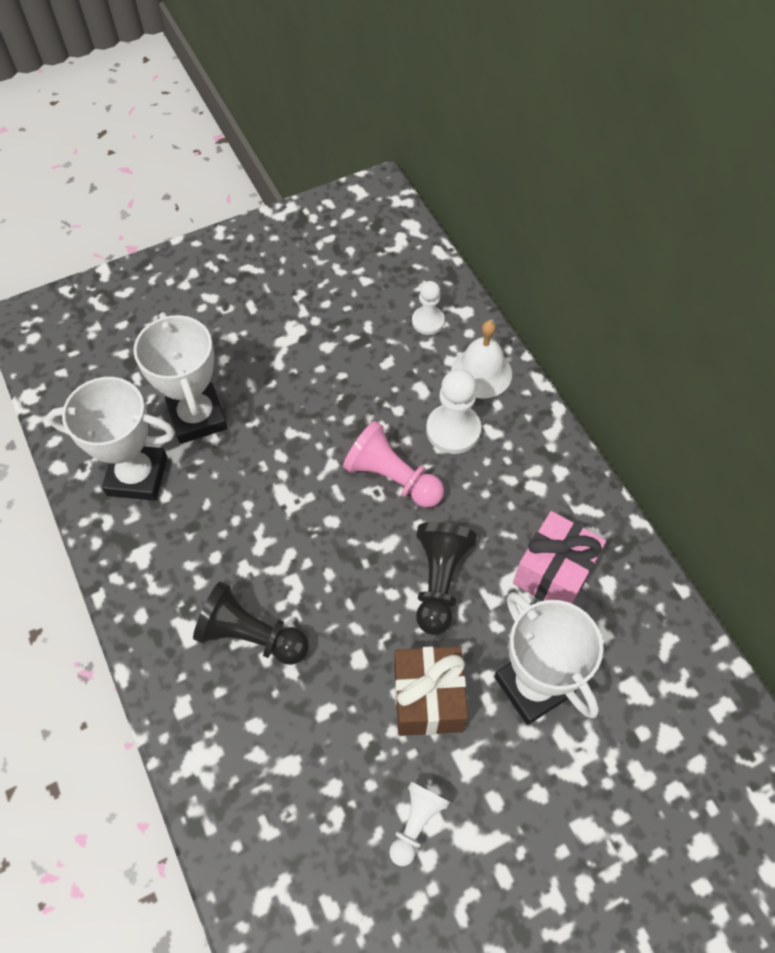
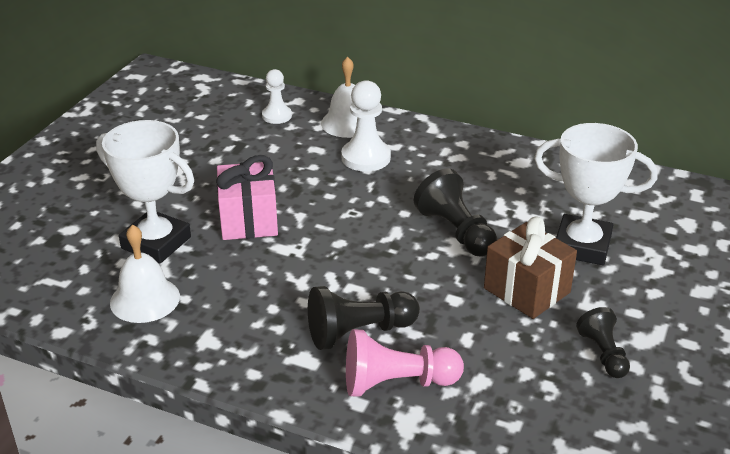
camera: 40 degrees left, 25 degrees down
(137, 476) = (145, 299): white trophy -> white bell
(392, 477) = (354, 200): pink pawn -> pink pawn (396, 383)
(416, 823) = (603, 354): white pawn -> black pawn
(553, 573) = (522, 189): pink gift -> pink gift (248, 220)

